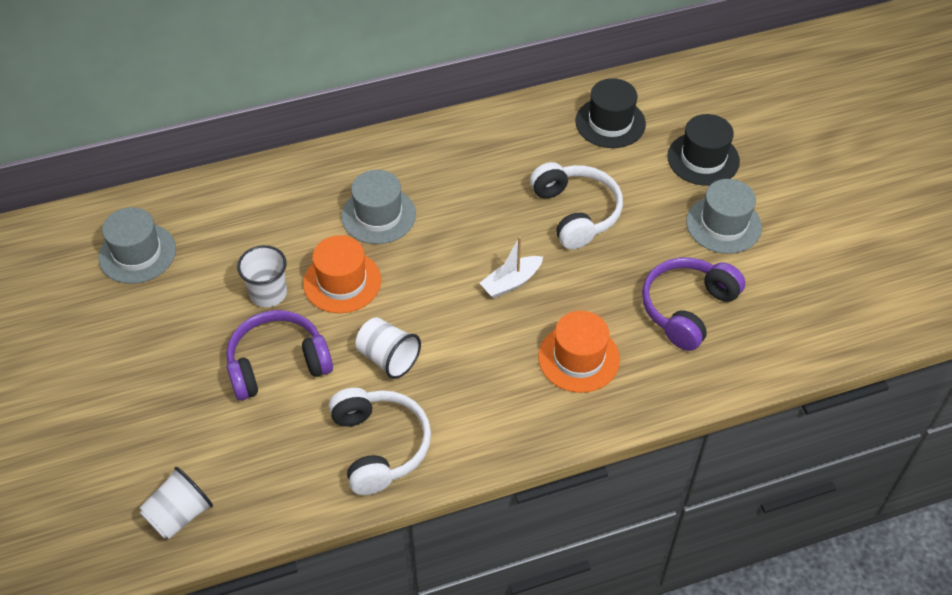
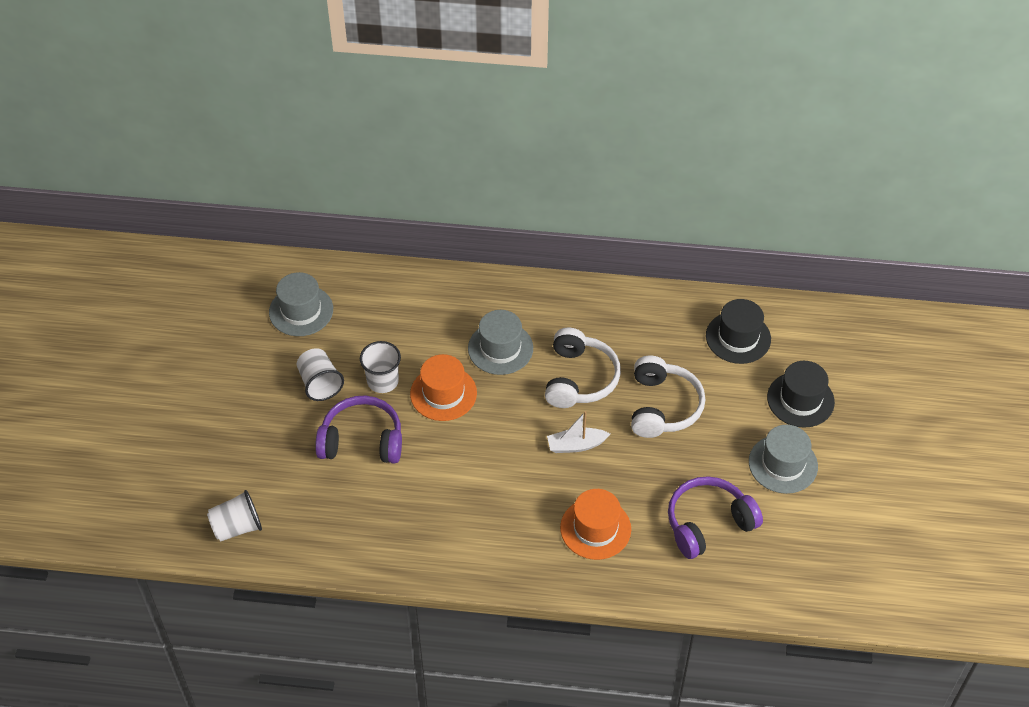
camera: 25 degrees right, 0 degrees up
(380, 446) = (405, 535): white headphones -> white headphones (579, 378)
(388, 358) = (447, 469): white cup -> white cup (320, 384)

